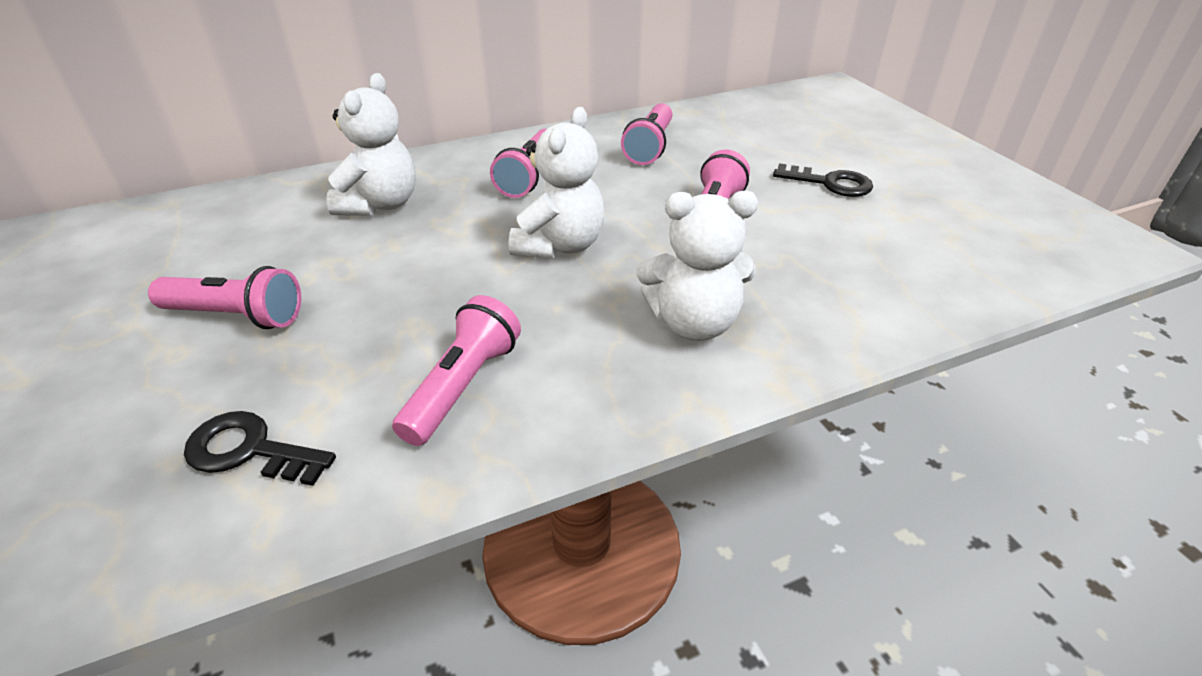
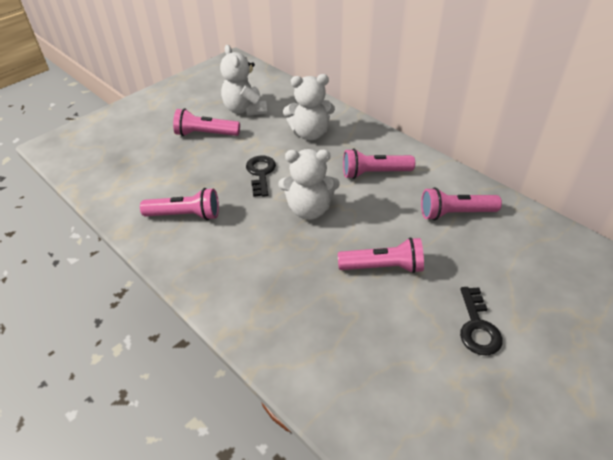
camera: 70 degrees right, 5 degrees up
(237, 316) = (205, 134): pink flashlight -> pink flashlight turned 105 degrees clockwise
(249, 450) = (134, 174): black key -> black key (261, 173)
(693, 323) = (263, 284): white teddy bear -> white teddy bear (245, 109)

